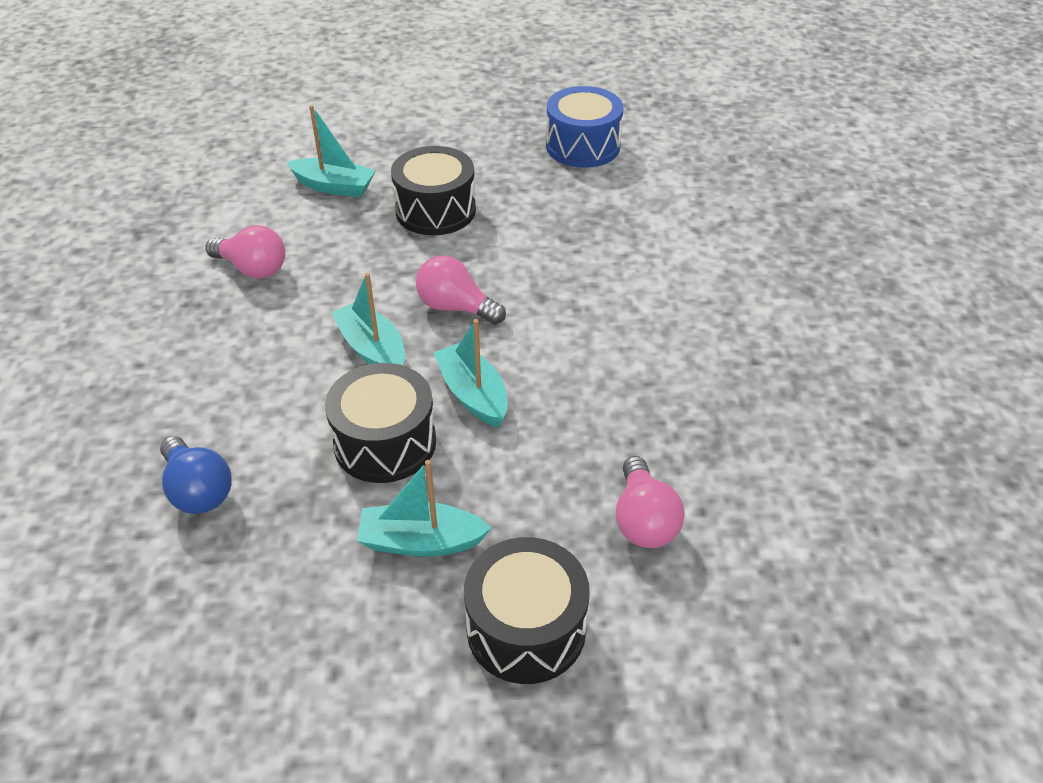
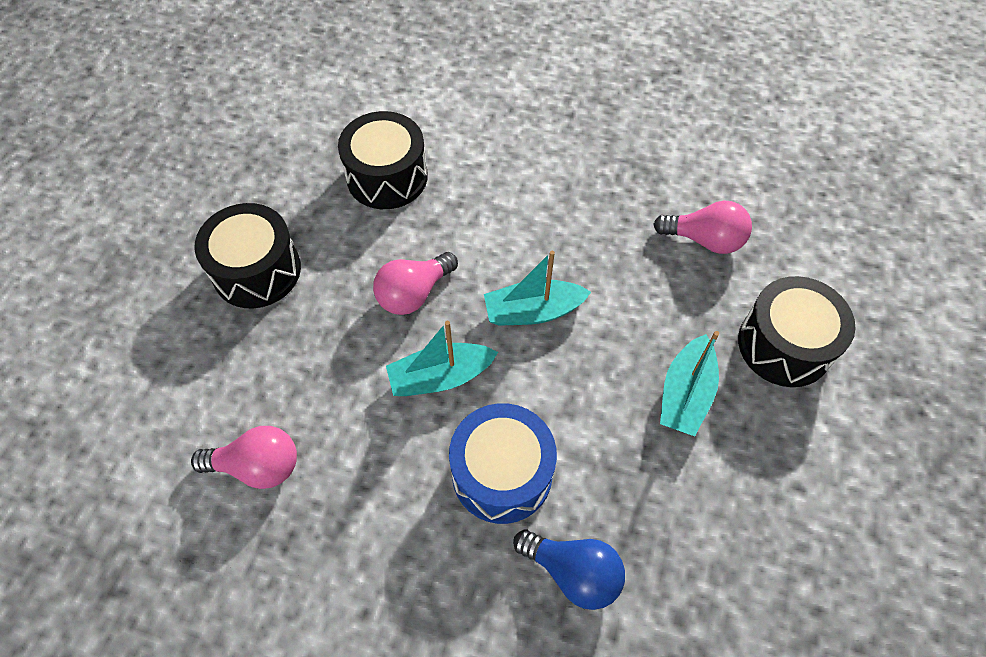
camera: 70 degrees left, 15 degrees up
(198, 490) = (573, 572): blue light bulb -> blue light bulb turned 45 degrees clockwise
(253, 268) = (258, 466): pink light bulb -> pink light bulb turned 45 degrees clockwise
(334, 186) = (155, 354): turquoise boat -> none
(385, 443) = (566, 395): black drum -> black drum (387, 177)
(583, 146) = (228, 123): blue drum -> blue drum (502, 473)

